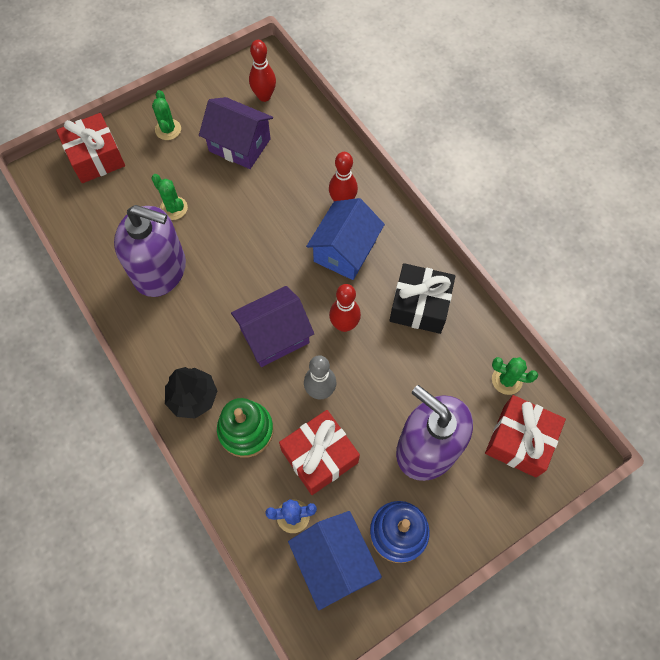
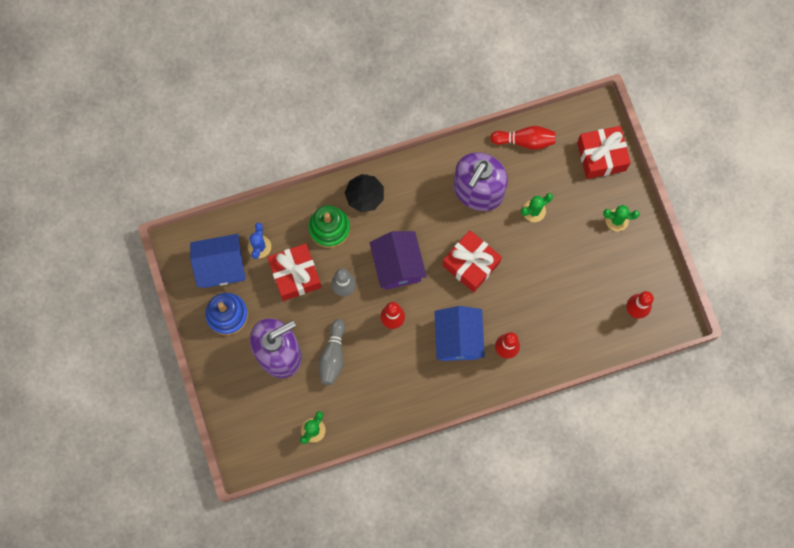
camera: 105 degrees right, 10 degrees up
(88, 235) = (524, 141): none -> red bowling pin
(239, 145) = (585, 277): purple house -> none
(345, 251) = (458, 338): blue house -> blue house turned 45 degrees clockwise
(409, 381) = (333, 356): none -> grey bowling pin
(420, 305) = (393, 384): black gift -> none
(520, 440) = (265, 422): red gift -> red gift (471, 264)

